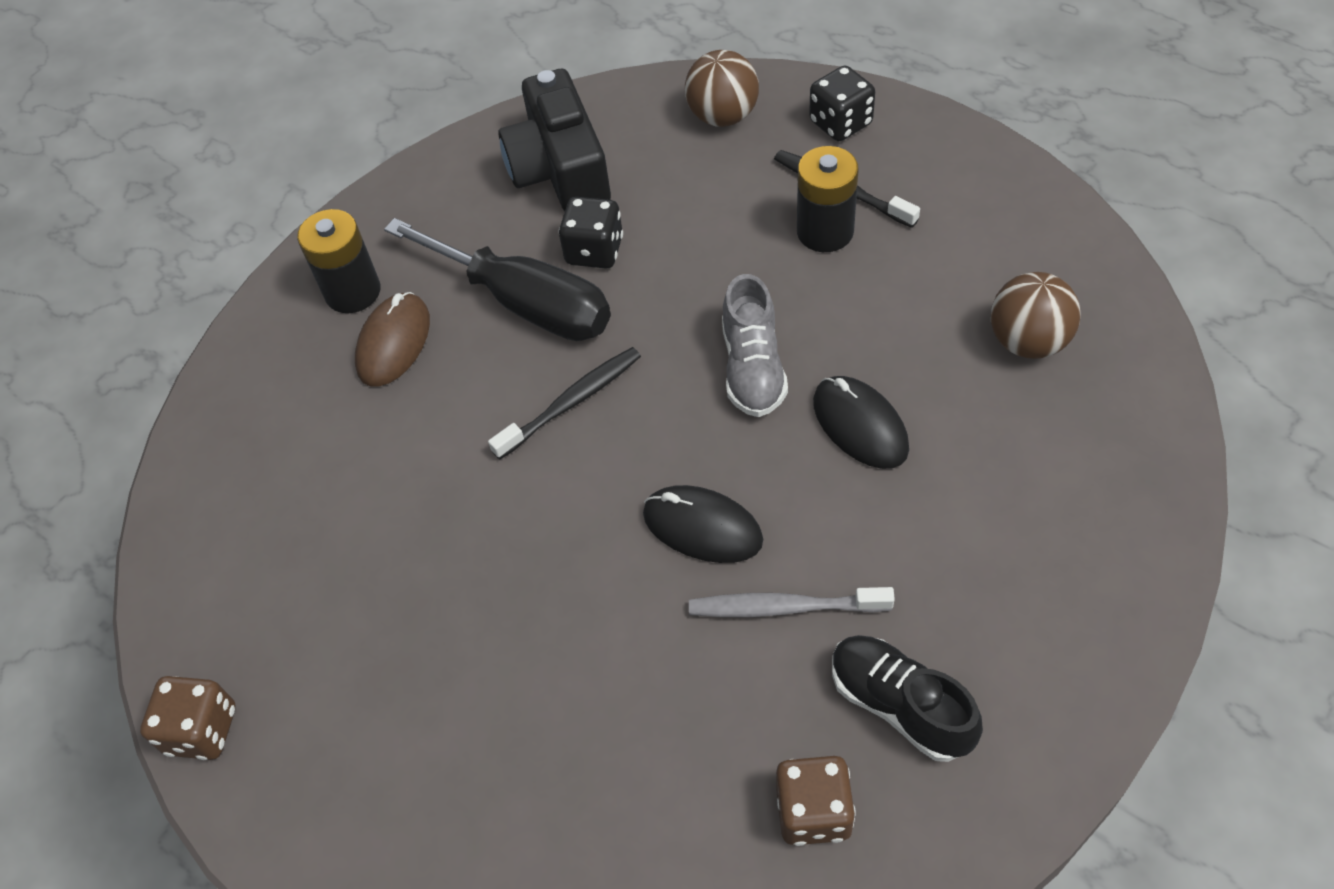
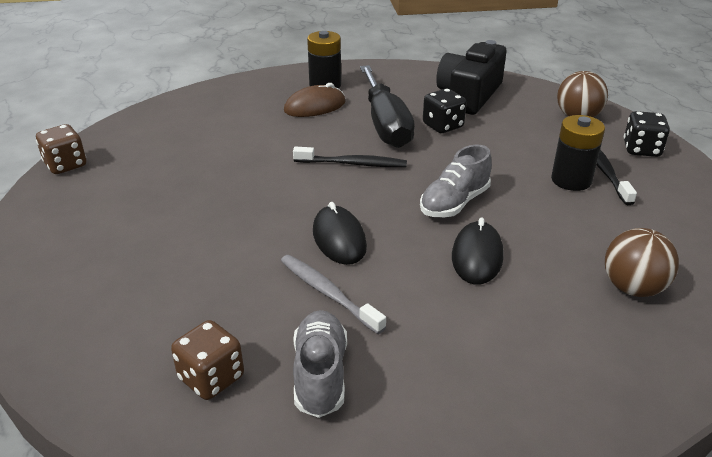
camera: 40 degrees right, 20 degrees down
(900, 705) = (320, 375): black shoe -> grey shoe

